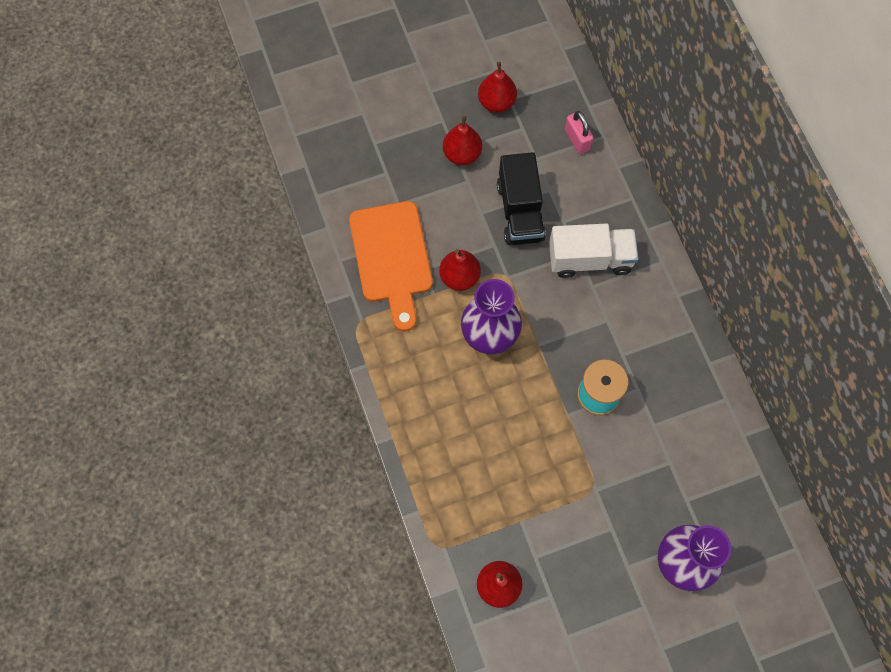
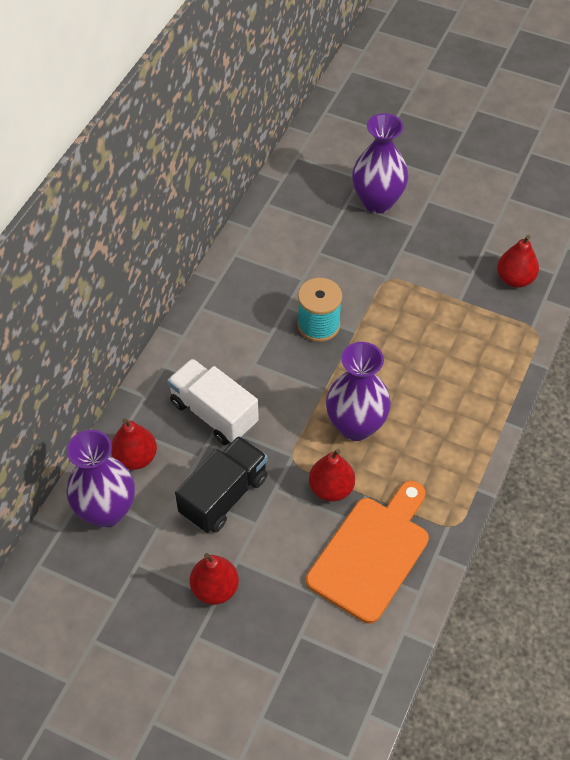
camera: 135 degrees left, 15 degrees down
(496, 102) = (130, 608): red pear -> red pear (135, 457)
(577, 139) = (106, 511): pink padlock -> purple vase

